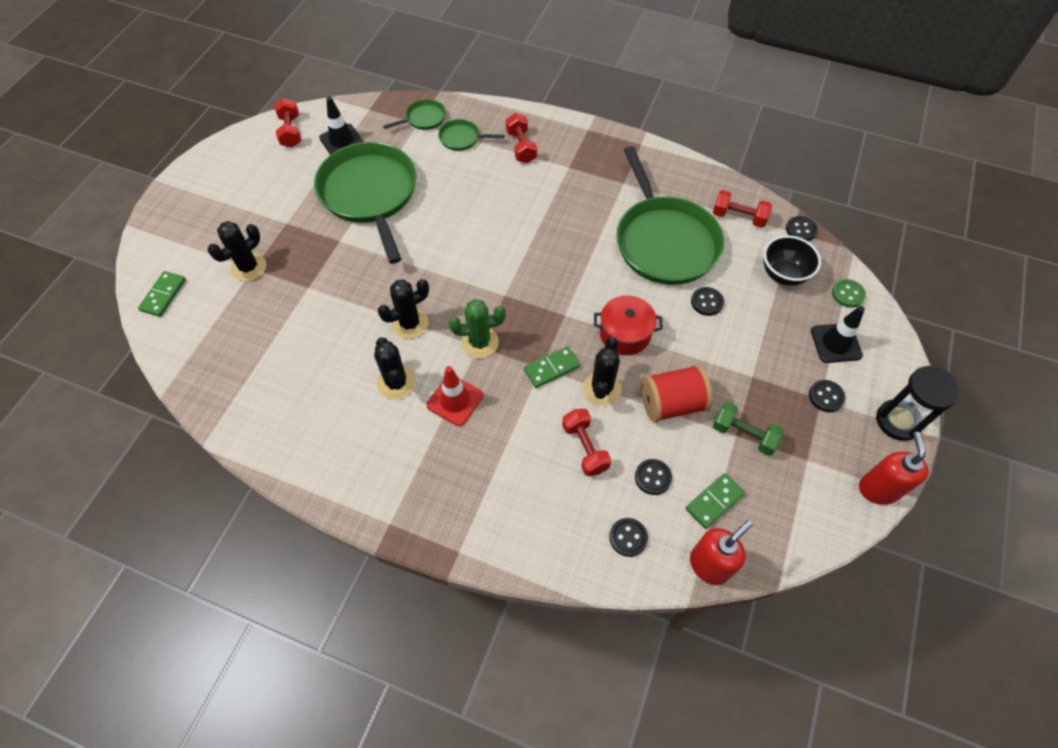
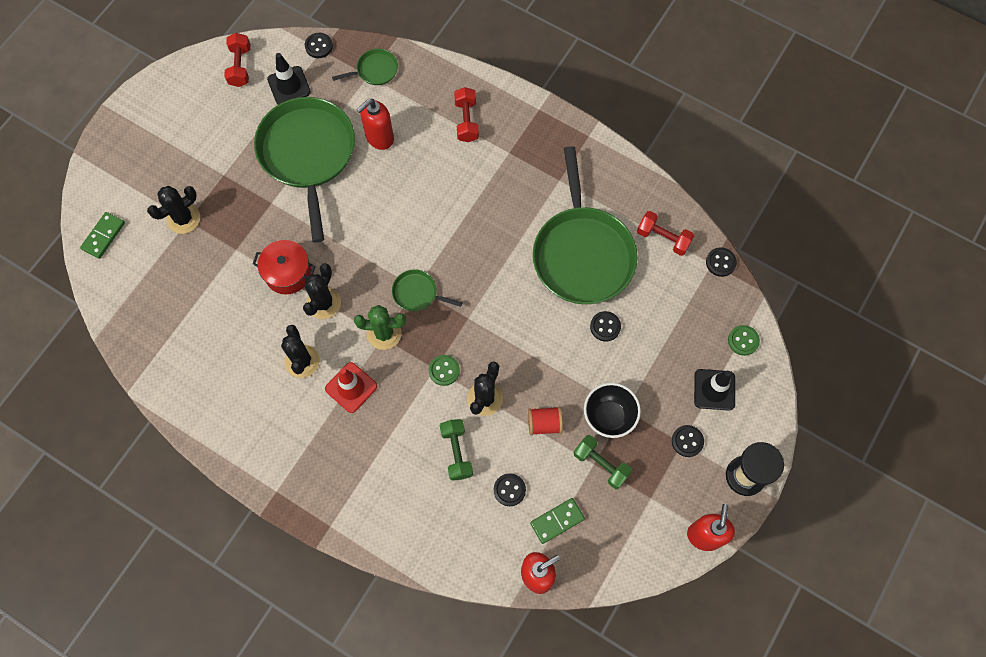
camera: 10 degrees right, 10 degrees up
(410, 323) = (323, 303): black cactus -> black cactus turned 45 degrees counterclockwise
(439, 172) = (379, 138): none -> red soap dispenser
(462, 138) = (409, 101): green pan -> green pan (417, 293)
(551, 368) = (444, 370): green domino -> green button
(585, 448) = (456, 452): red dumbbell -> green dumbbell
(625, 334) = (519, 347): red pot -> red pot (288, 273)
(628, 537) = (474, 539): black button -> black button (319, 46)
(671, 403) = (544, 424): red spool -> red spool, size x0.63
(783, 274) = (687, 309): black bowl -> black bowl (609, 416)

